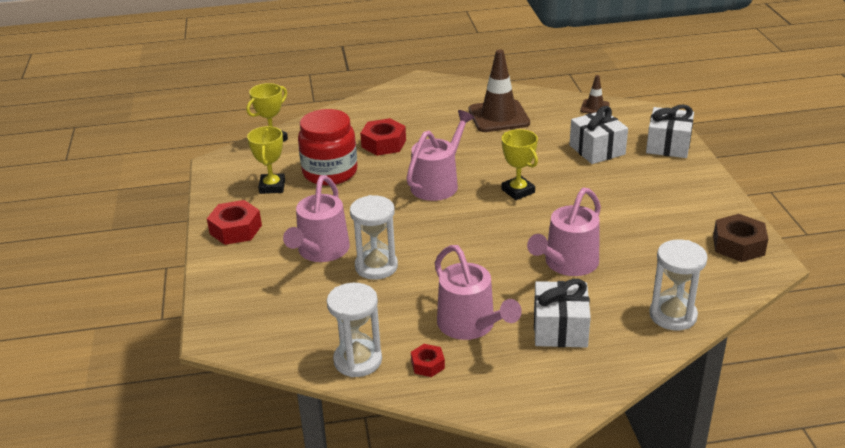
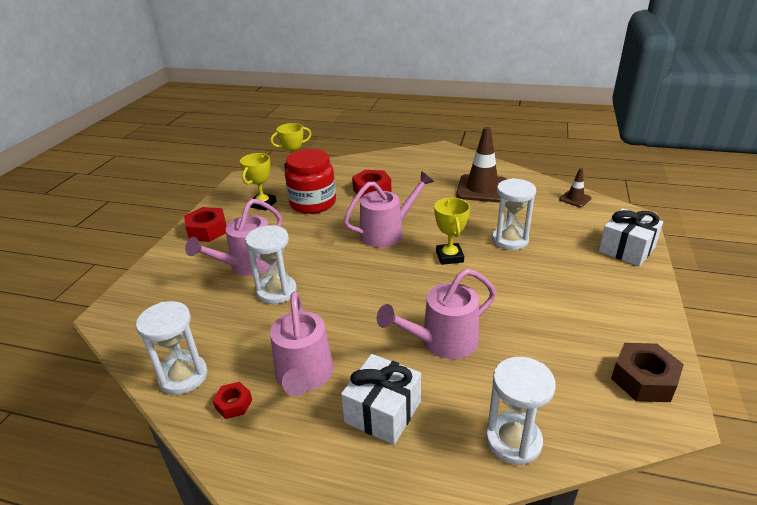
camera: 25 degrees right, 0 degrees up
(562, 162) = (510, 240): none -> white hourglass
(597, 150) = (551, 237): white gift -> none

